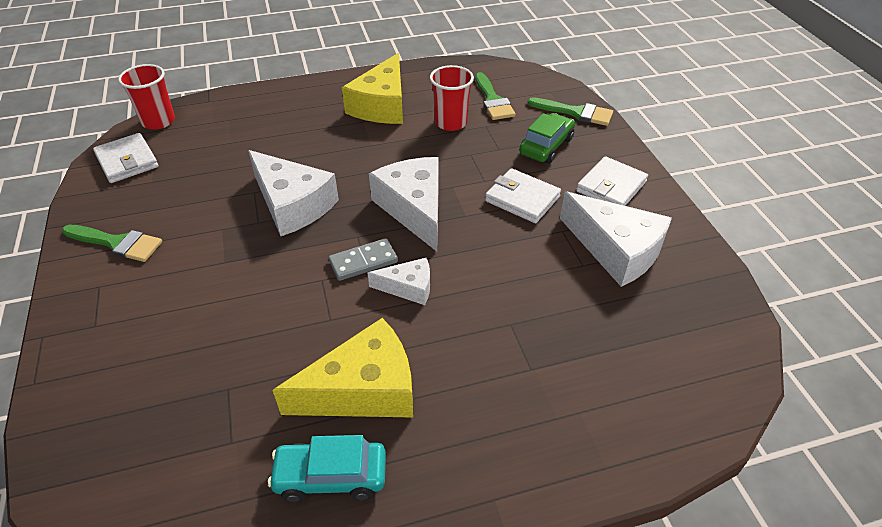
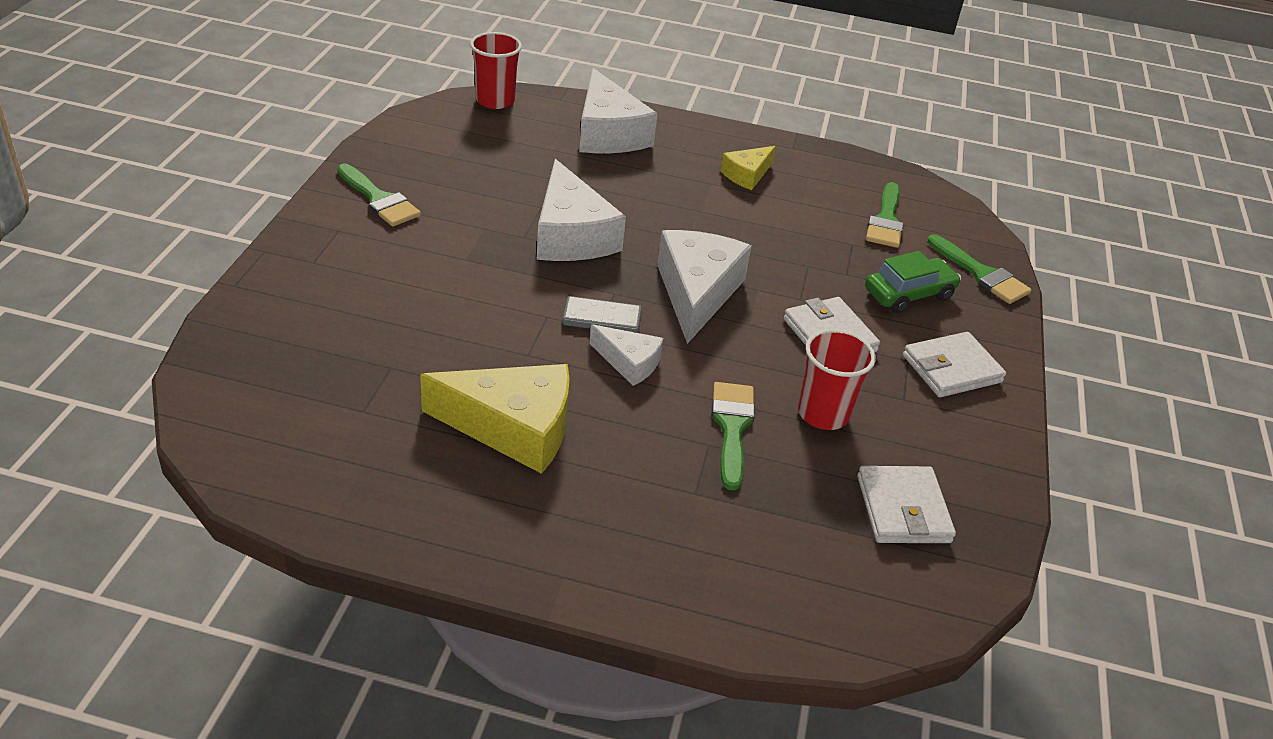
camera: 25 degrees right, 5 degrees down
(127, 161) = (438, 128): white wallet -> white wallet (903, 509)
(331, 476) = (429, 481): turquoise car -> none
(382, 105) = (747, 175): yellow cheese -> yellow cheese, size x0.55
(451, 123) = (813, 224): red cup -> red cup (823, 414)
(515, 302) = (732, 427): none -> green brush
(616, 250) = (896, 432): white cheese -> white cheese (608, 133)

